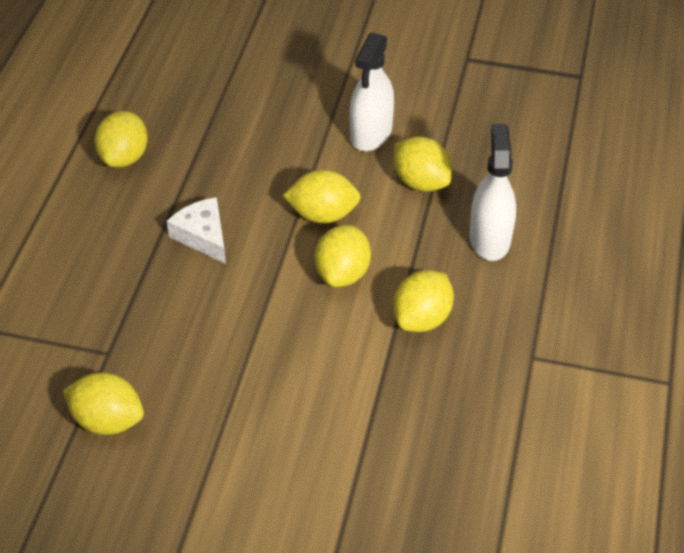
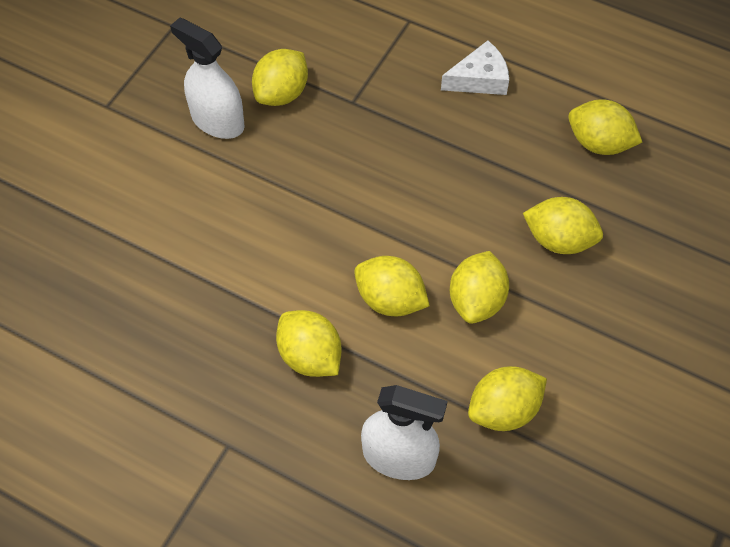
camera: 105 degrees right, 10 degrees up
(203, 236) = (473, 191): white cheese -> white cheese (479, 79)
(242, 170) = (559, 240): none -> yellow lemon
(371, 133) = (594, 379): white spray bottle -> white spray bottle (217, 121)

